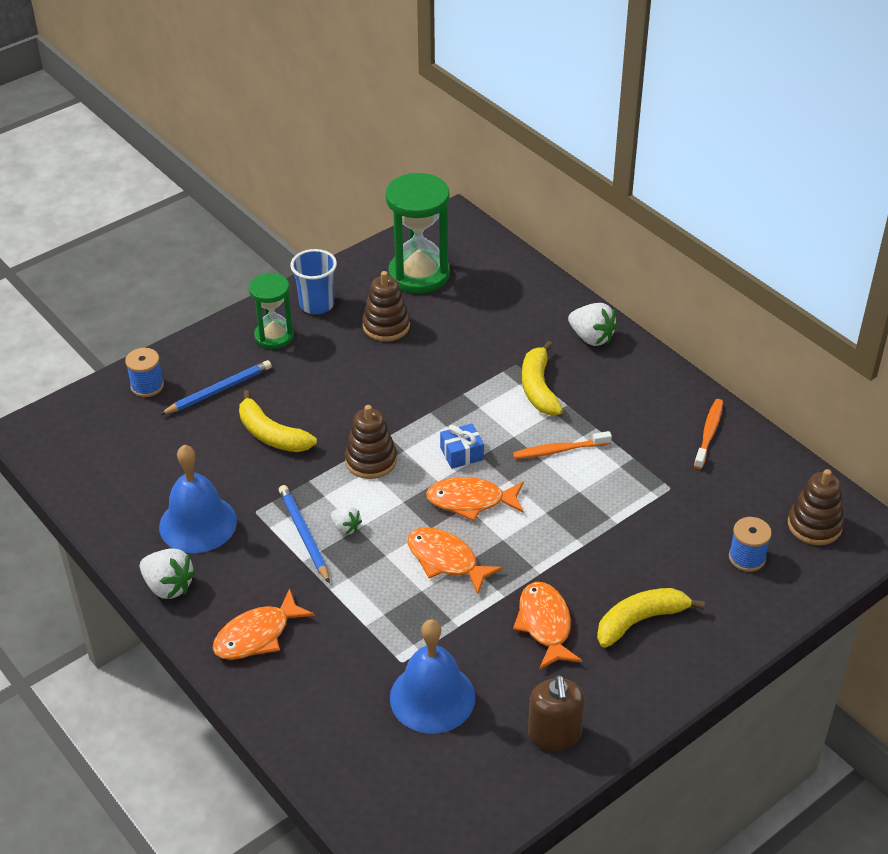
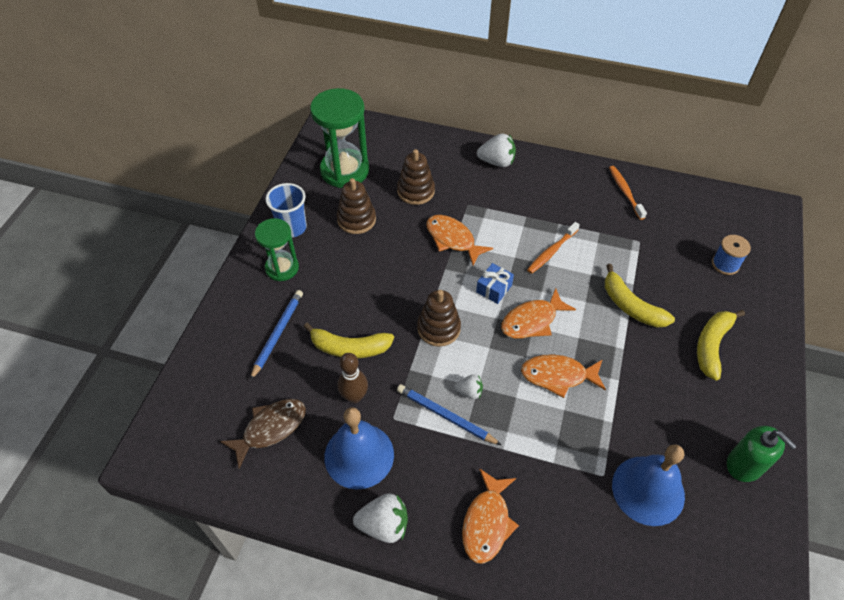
camera: 35 degrees left, 10 degrees up
(143, 463) = (270, 429): none -> brown fish
(147, 386) = (216, 361): blue spool -> none
(238, 476) = (354, 396): none -> brown bowling pin
(538, 388) = (497, 214): yellow banana -> yellow banana (631, 306)
(545, 624) = (662, 385): orange fish -> orange fish (453, 239)
(554, 734) = (745, 464): brown soap dispenser -> green soap dispenser
(814, 525) = (737, 221): brown stacking toy -> brown stacking toy (416, 191)

